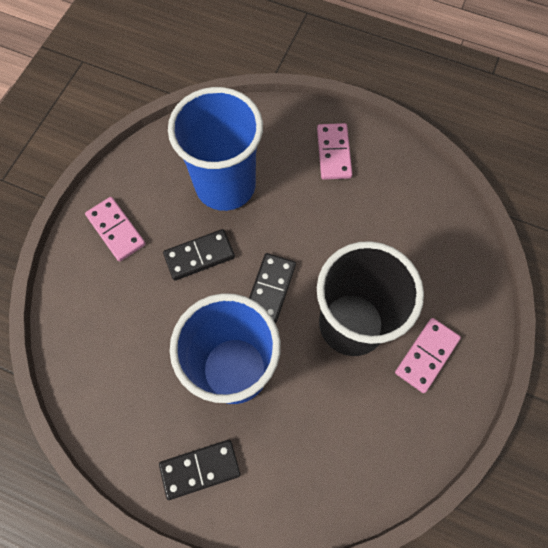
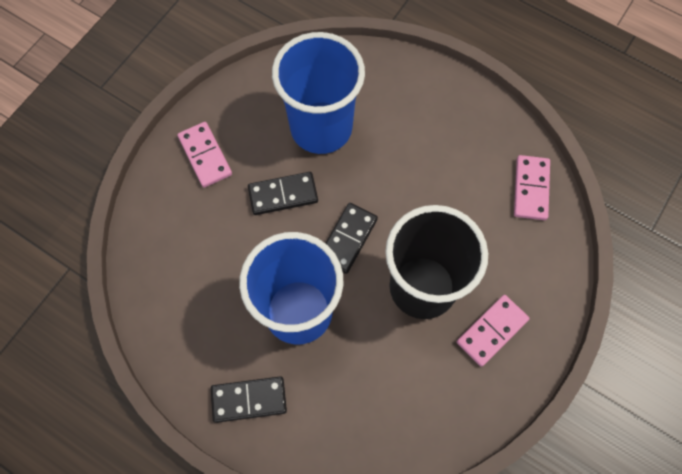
camera: 10 degrees right, 0 degrees up
(334, 153) = (438, 112): pink domino -> pink domino (531, 189)

